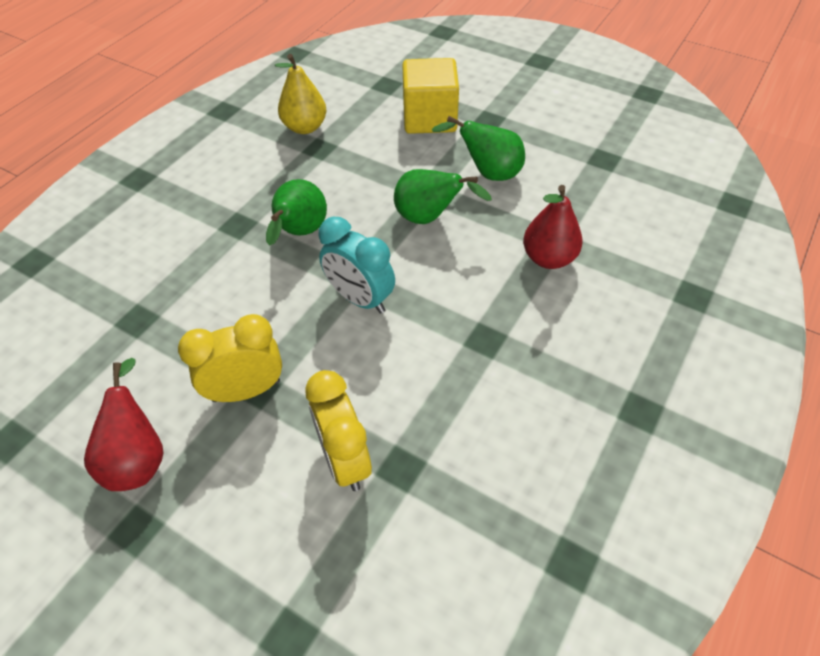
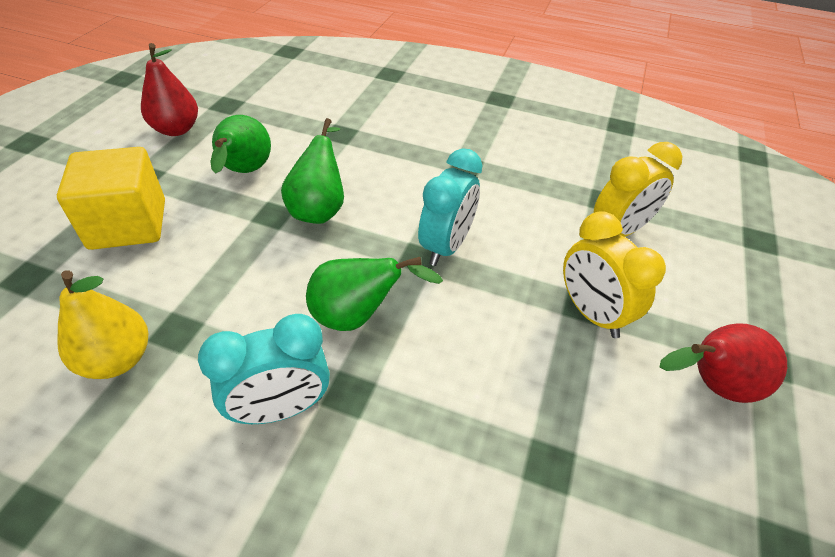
camera: 105 degrees left, 5 degrees down
(240, 193) = (280, 409): none -> turquoise clock
(548, 258) = (365, 134): red pear -> red pear (176, 129)

